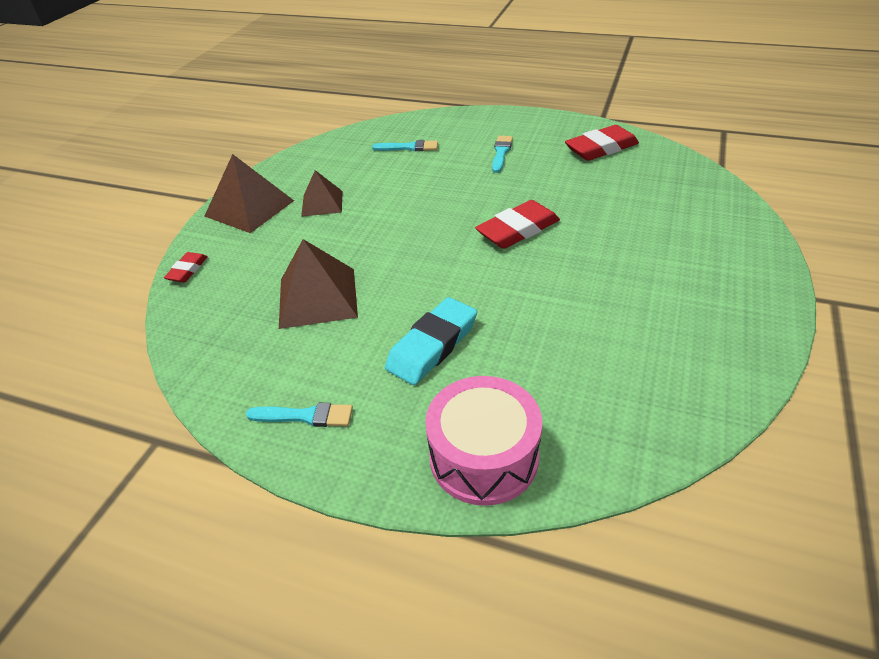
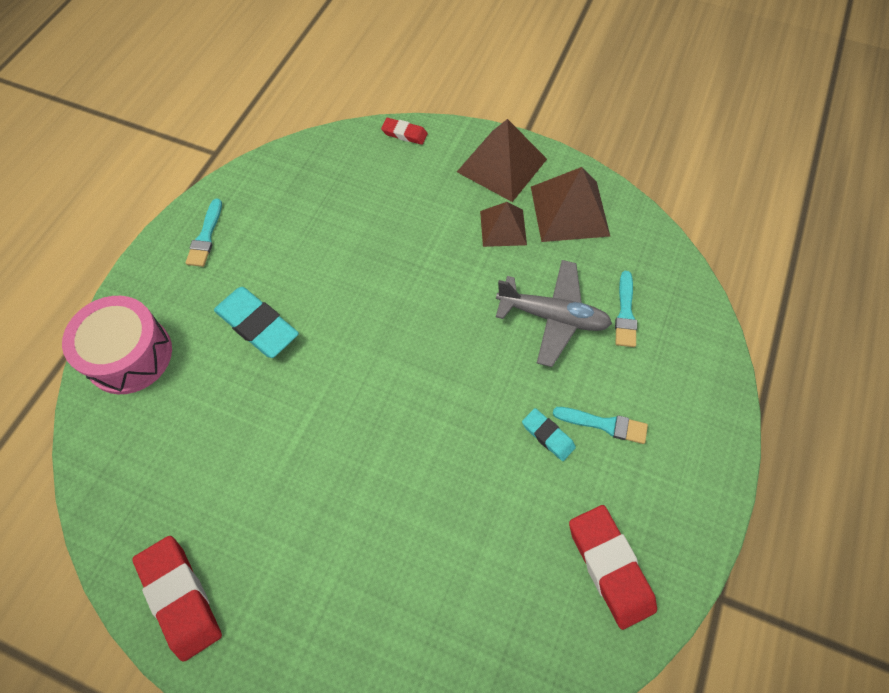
camera: 90 degrees right, 20 degrees up
(318, 297) = (344, 235): brown pyramid -> brown pyramid (569, 211)
(413, 176) = (552, 317): none -> grey plane
(515, 173) = (548, 436): none -> turquoise eraser
(518, 230) = (421, 421): red eraser -> red eraser (180, 597)

